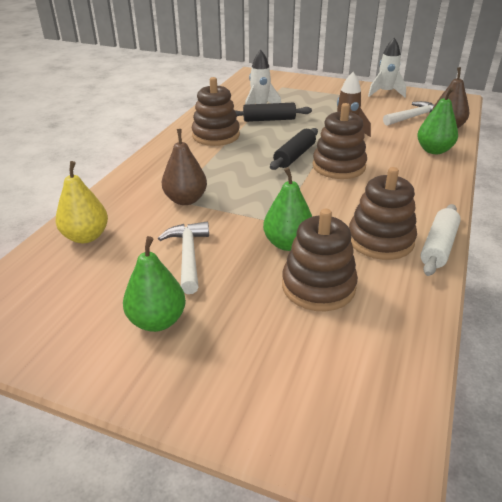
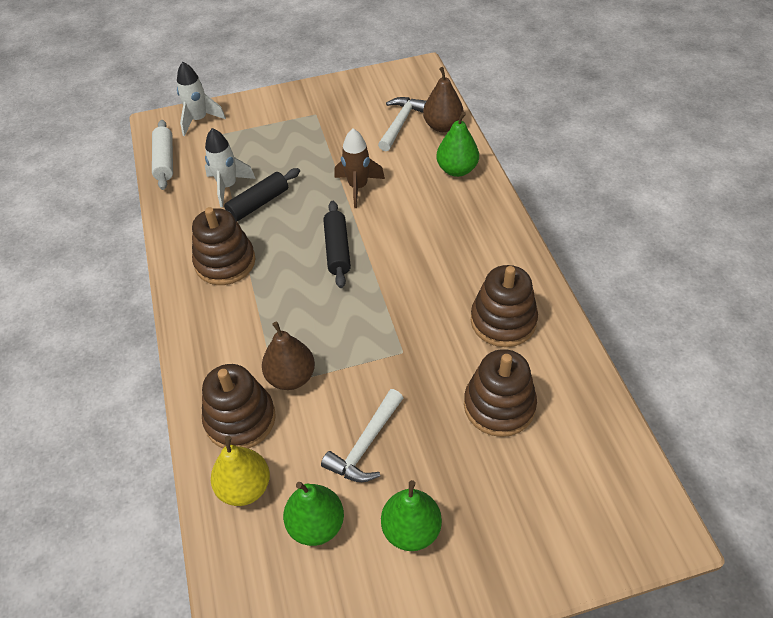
camera: 35 degrees left, 15 degrees up
(188, 256) = (365, 444): white hammer -> white hammer turned 105 degrees counterclockwise
(288, 244) = (435, 373): green pear -> green pear (316, 525)
(338, 166) = (392, 242): brown stacking toy -> brown stacking toy (240, 419)
(385, 93) = (341, 93): white rocket -> white rocket (199, 120)
(438, 246) = (550, 300): white rolling pin -> white rolling pin (164, 161)

